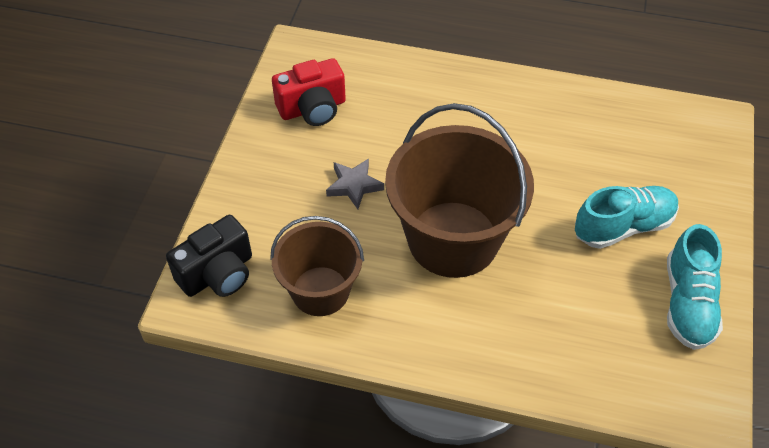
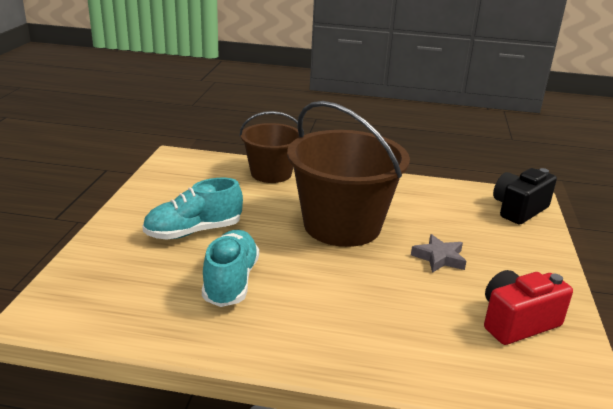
camera: 175 degrees right, 25 degrees down
(320, 291) = (437, 201): brown bucket -> brown bucket (271, 173)
(687, 303) = (162, 194): turquoise shoe -> turquoise shoe (231, 281)

